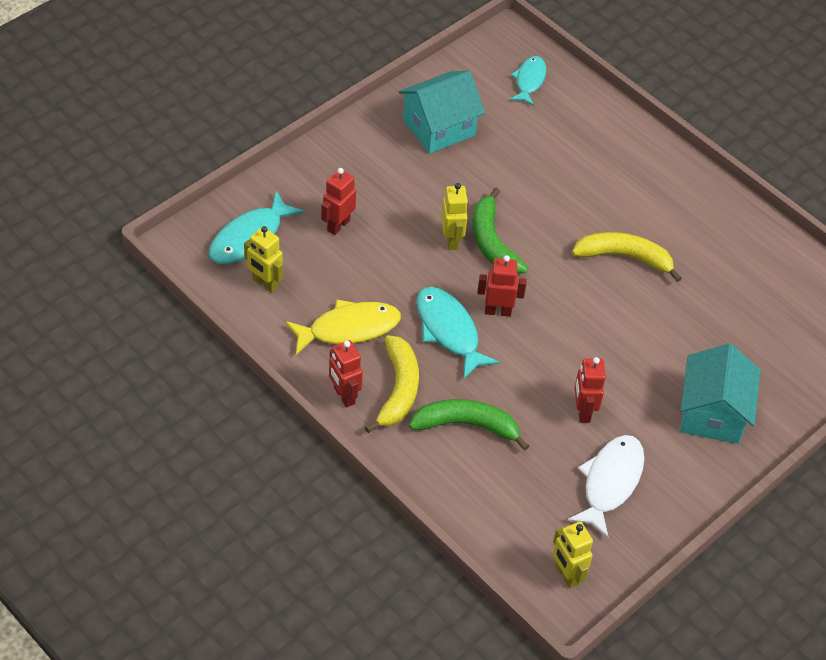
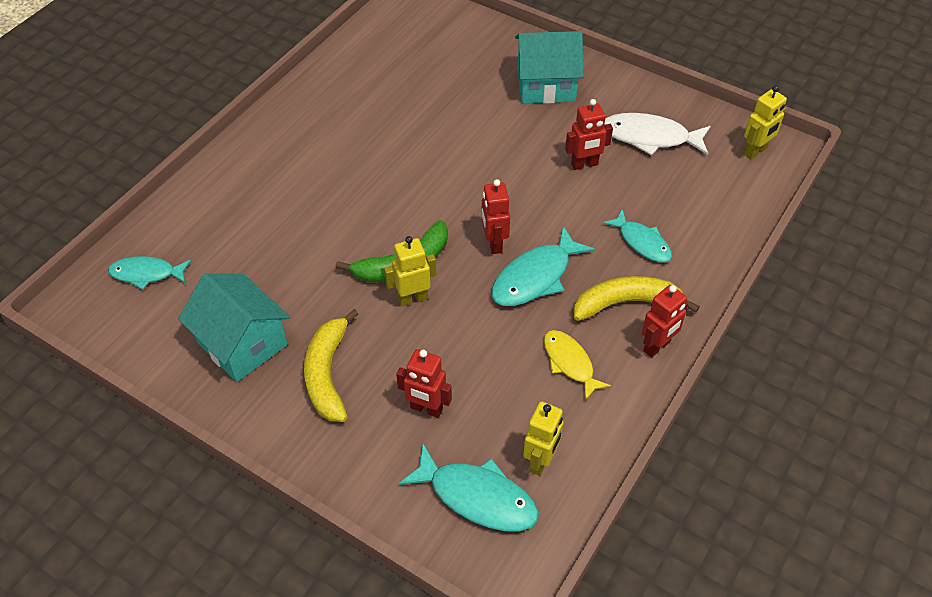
camera: 100 degrees left, 0 degrees up
(348, 328) = (570, 363): yellow fish -> yellow fish, size x0.66
(466, 425) = (642, 242): green banana -> turquoise fish
(624, 257) = (389, 161): yellow banana -> yellow banana (327, 374)

